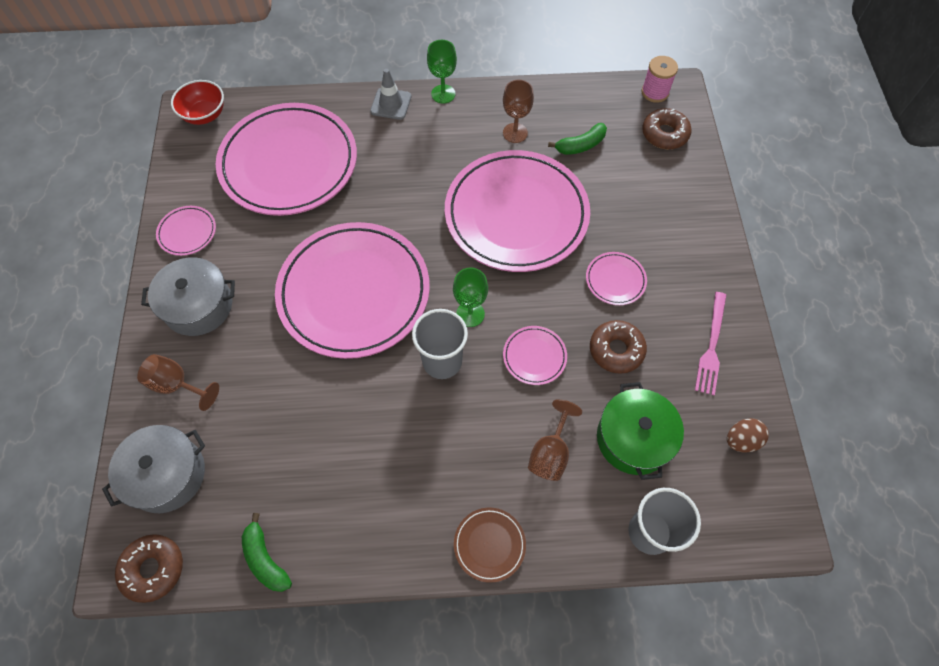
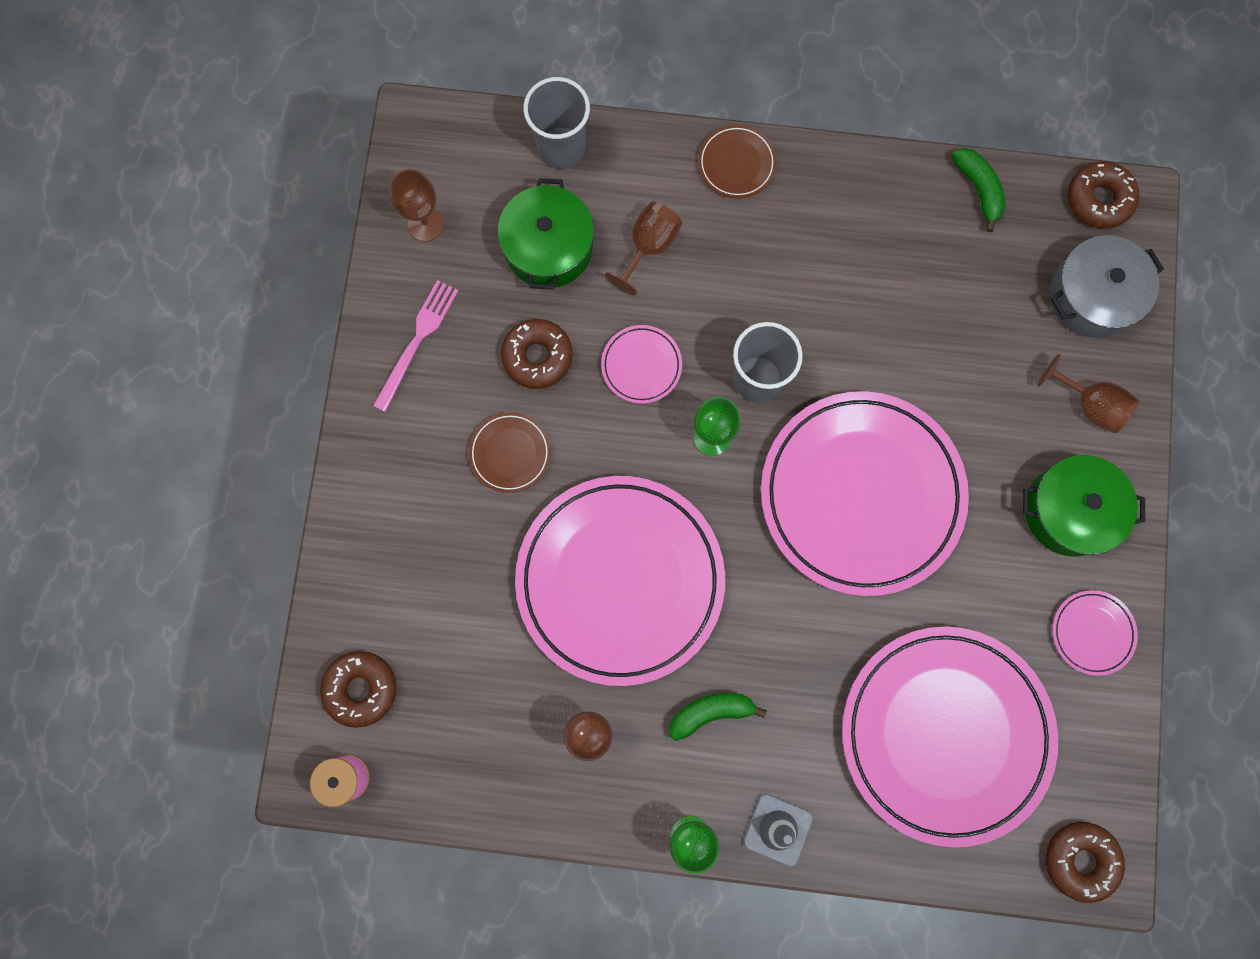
camera: 170 degrees left, 15 degrees up
(198, 306) = (1069, 511): grey pot -> green pot
(205, 115) = (1080, 860): red bowl -> brown donut
(580, 145) = (496, 689): green banana -> green banana (711, 712)
(615, 280) = (510, 453): pink plate -> brown plate
(741, 440) = (425, 224): brown egg -> brown goblet

